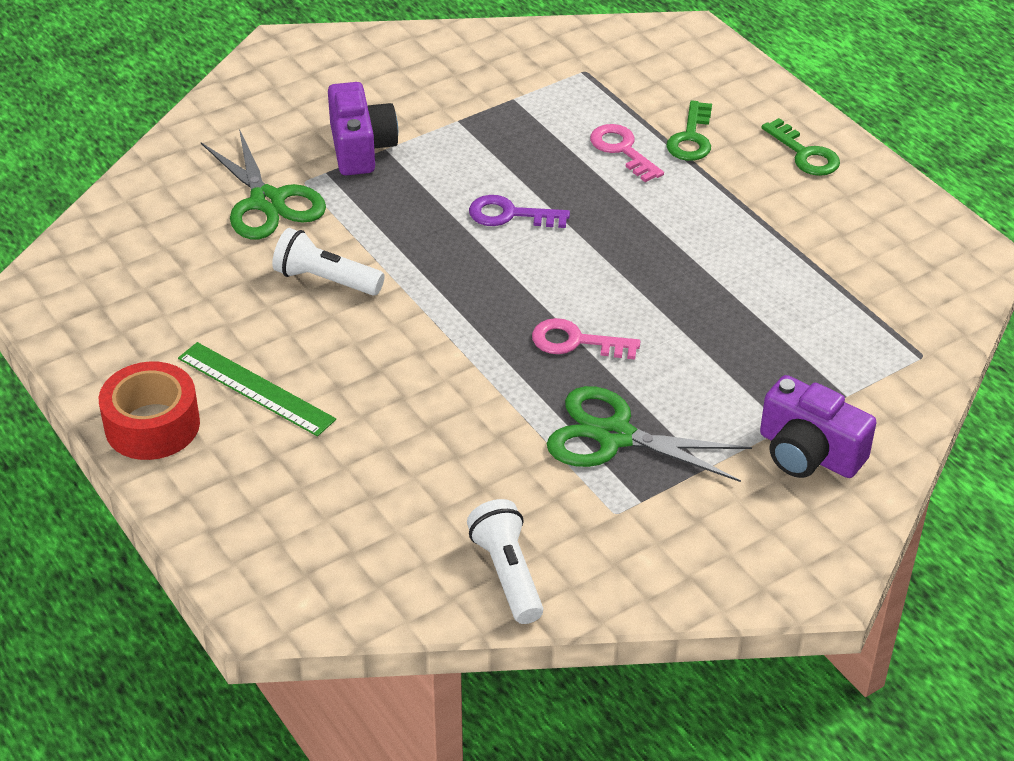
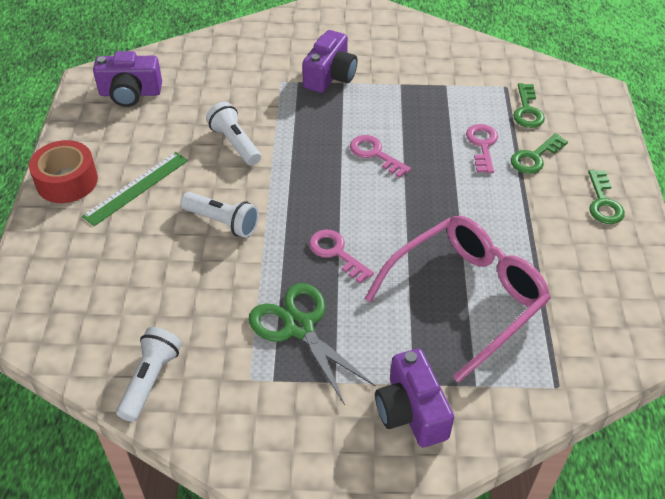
camera: 35 degrees right, 5 degrees up
(113, 283) = (130, 93): none -> purple camera
(255, 389) = (136, 188): green ruler -> green ruler turned 60 degrees clockwise
(267, 202) = (250, 84): green scissors -> none
(408, 374) = (222, 222): none -> white flashlight
(510, 215) = (375, 154): purple key -> pink key
(634, 88) = (527, 110): none -> green key
(757, 318) = (465, 298): none -> pink glasses

